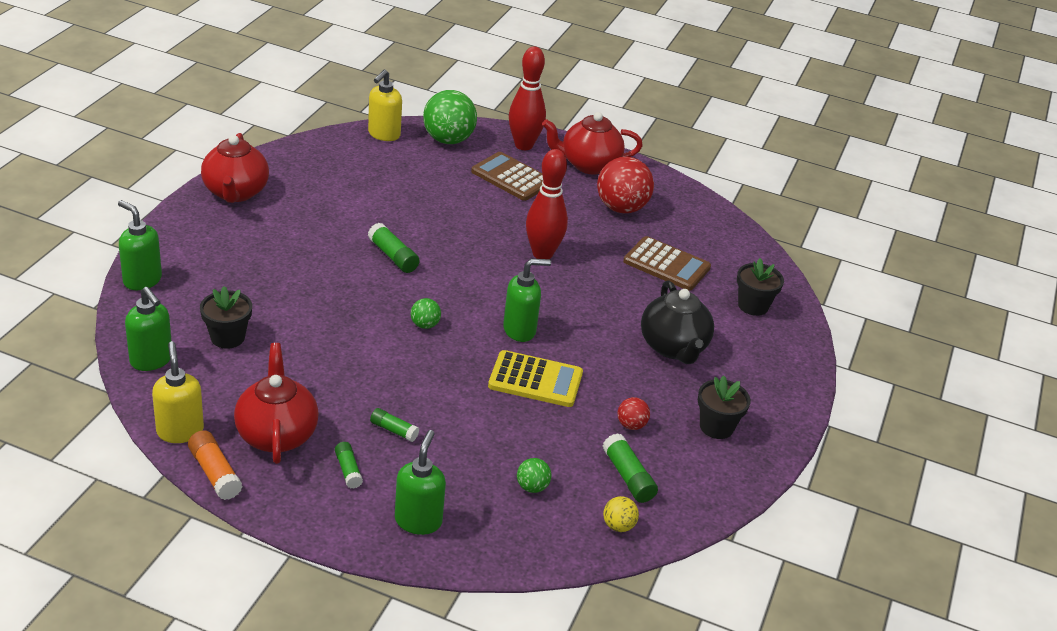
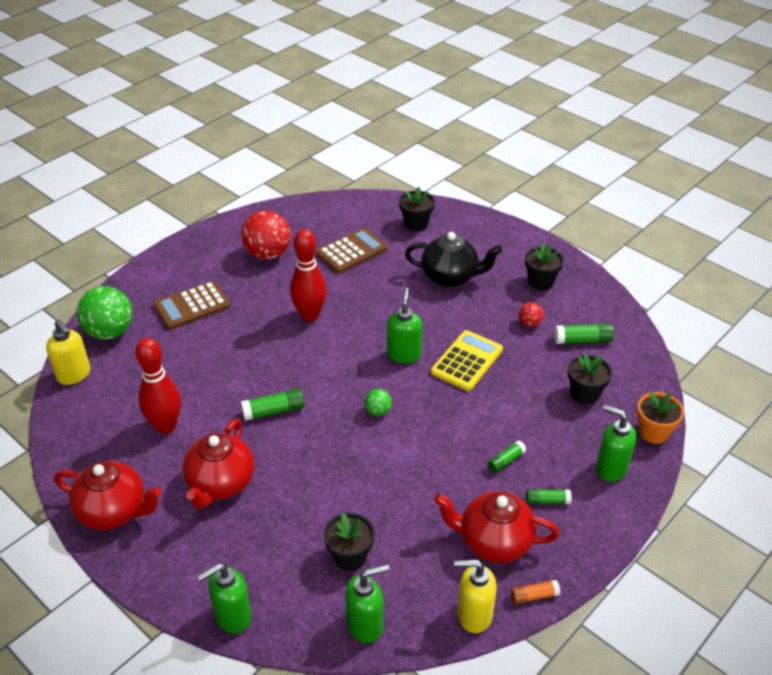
camera: 65 degrees left, 5 degrees up
(215, 473) = (534, 596): orange glue stick -> orange glue stick, size x0.66
(496, 557) = (653, 432): none -> orange flower pot
(523, 145) = (147, 286): red bowling pin -> red bowling pin (166, 426)
(532, 487) = (585, 394): green ball -> black flower pot
(588, 165) = (198, 255): red teapot -> red teapot (220, 484)
(618, 526) = (630, 359): yellow ball -> none

